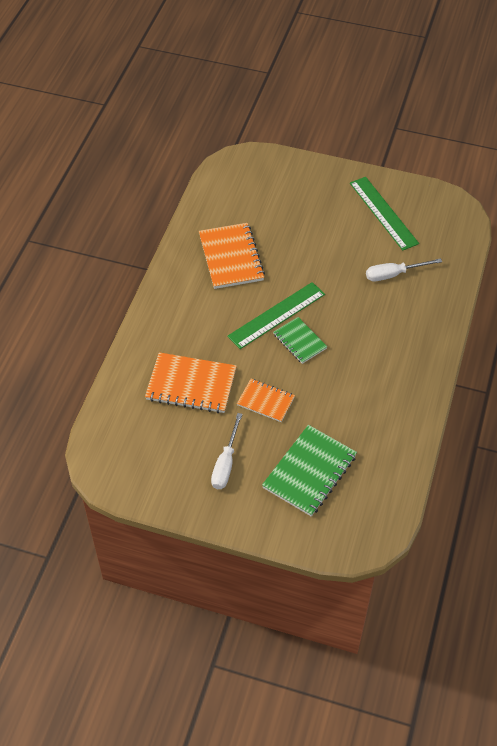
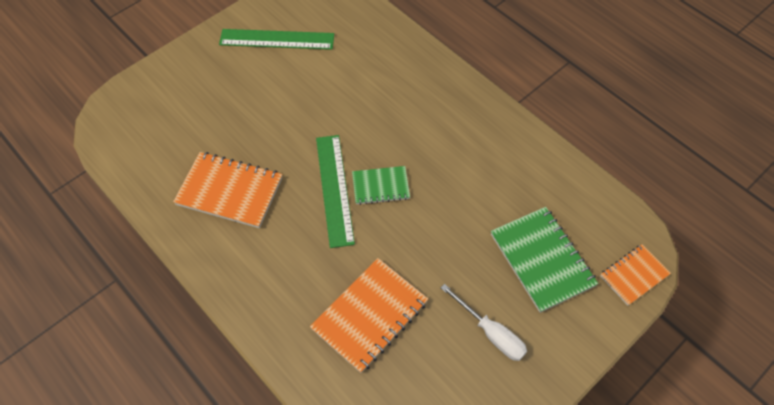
camera: 60 degrees left, 5 degrees up
(265, 401) = (435, 255): orange notebook -> orange notebook (634, 275)
(393, 274) = (355, 70): white screwdriver -> none

